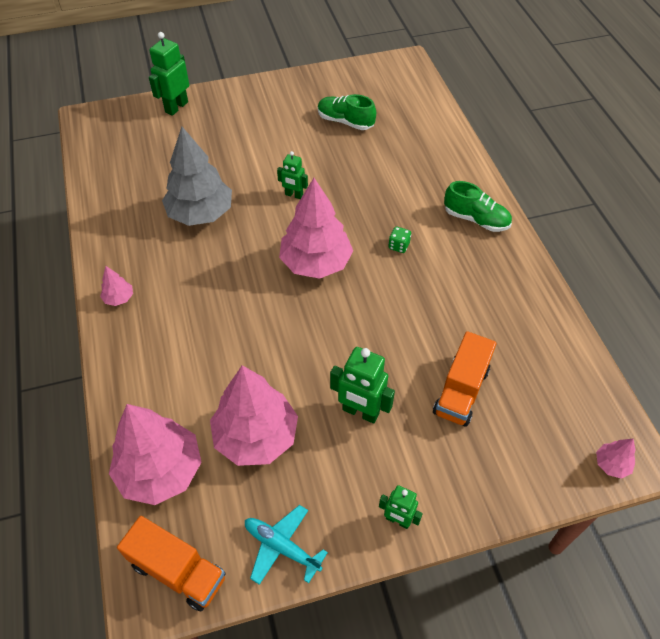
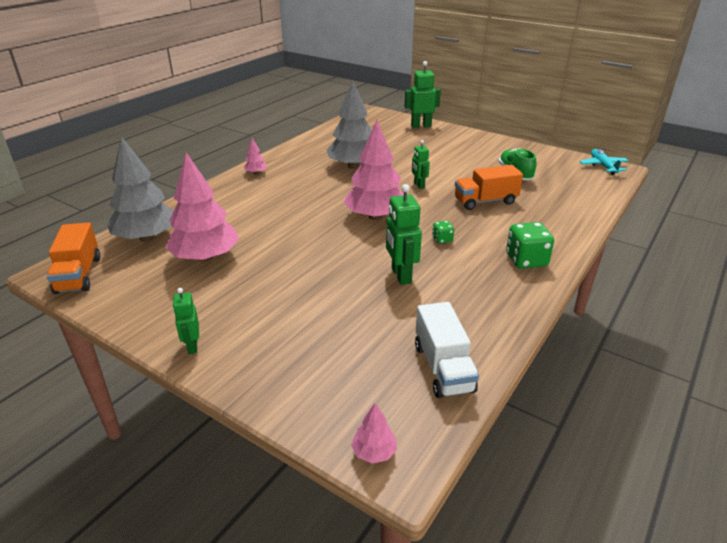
camera: 50 degrees right, 20 degrees down
(160, 471) = (147, 237): pink tree -> grey tree
(281, 547) = (126, 304): turquoise plane -> turquoise plane (603, 166)
(360, 412) = (271, 288): green robot -> green robot (400, 275)
(461, 391) = (346, 325): orange truck -> orange truck (485, 201)
(476, 219) = (526, 260): green shoe -> green dice
(558, 365) = (443, 368): none -> white truck

